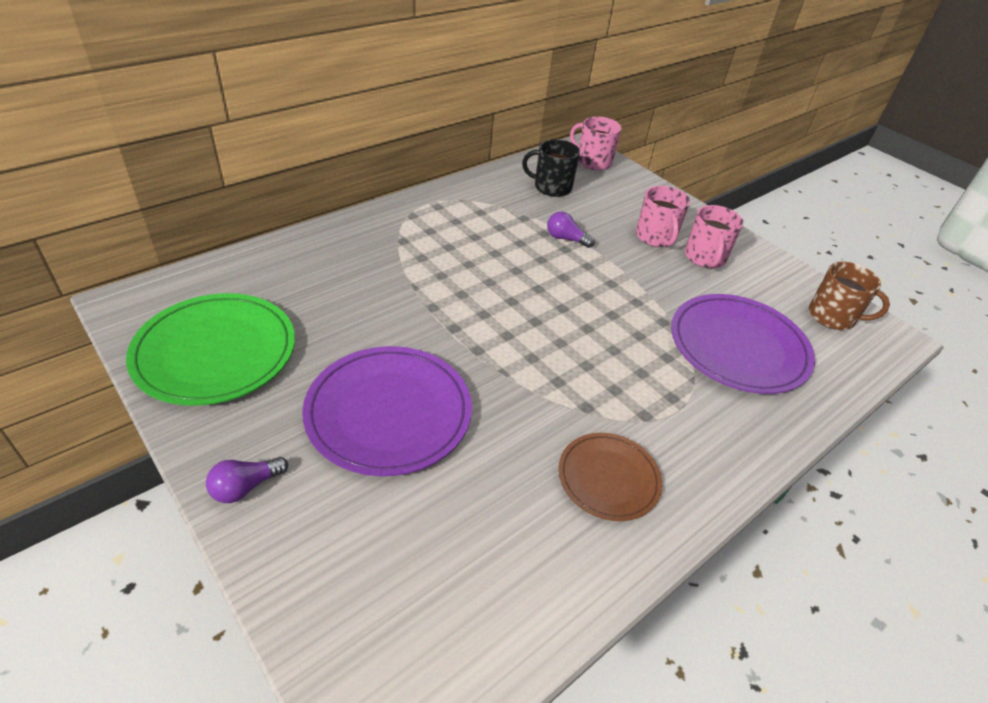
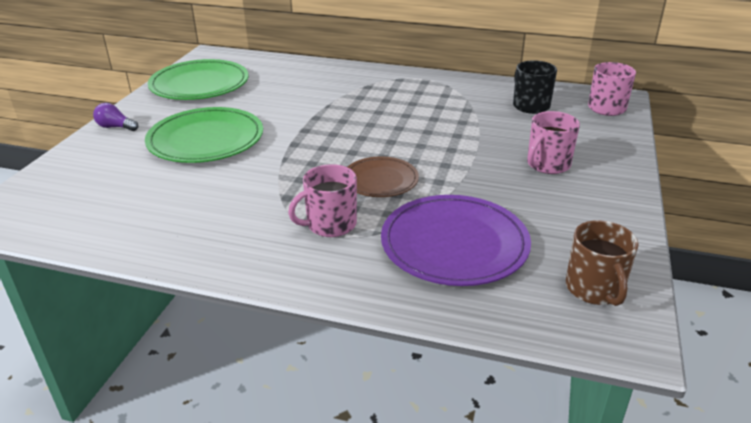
camera: 60 degrees right, 10 degrees down
(389, 412) = (206, 139): purple plate -> green plate
(566, 239) = (471, 132): purple light bulb -> none
(608, 478) = (226, 226): brown plate -> brown plate (380, 180)
(705, 257) = (562, 194): pink mug -> pink mug (330, 224)

